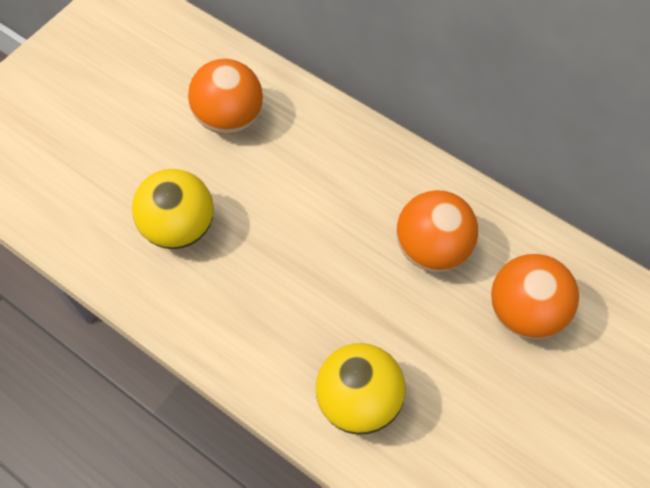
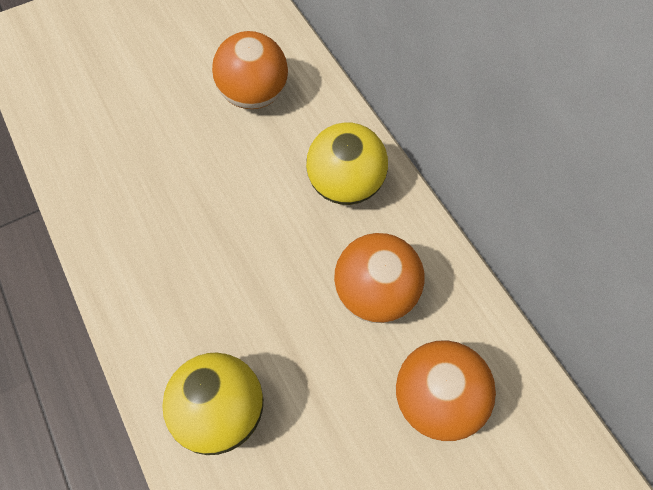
camera: 25 degrees right, 0 degrees up
(180, 227) = (154, 176): yellow ball -> yellow ball (345, 185)

